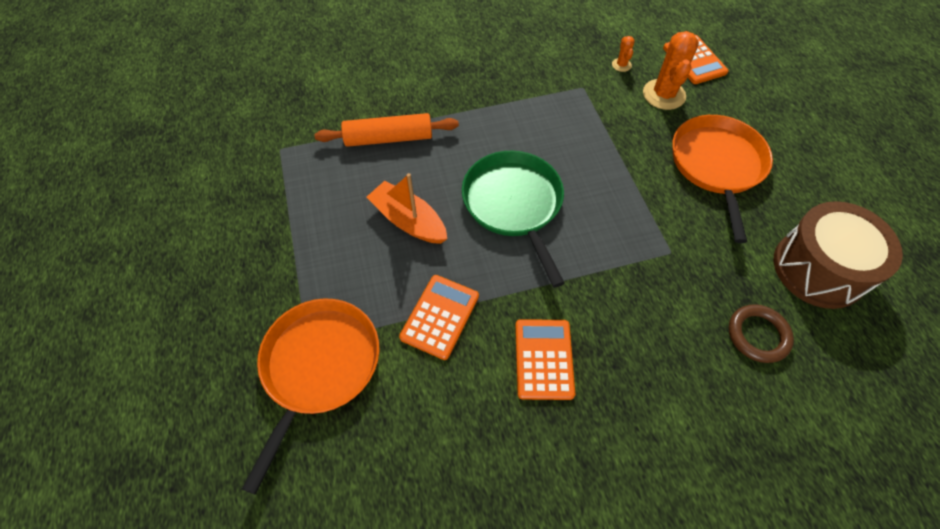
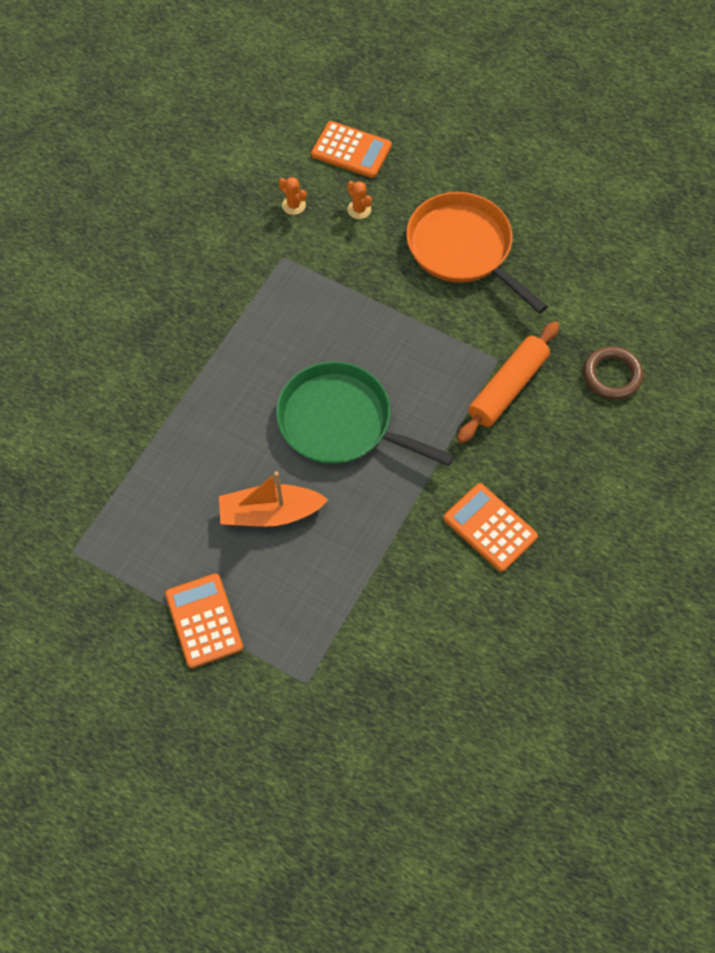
camera: 45 degrees left, 5 degrees up
(319, 366) = (335, 689): orange pan -> none
(388, 138) = (164, 454): orange rolling pin -> orange rolling pin (507, 388)
(440, 316) = (383, 567): orange calculator -> orange calculator (204, 620)
(664, 94) = (359, 209): orange cactus -> orange cactus, size x0.48
(818, 269) = (608, 283): brown drum -> none

